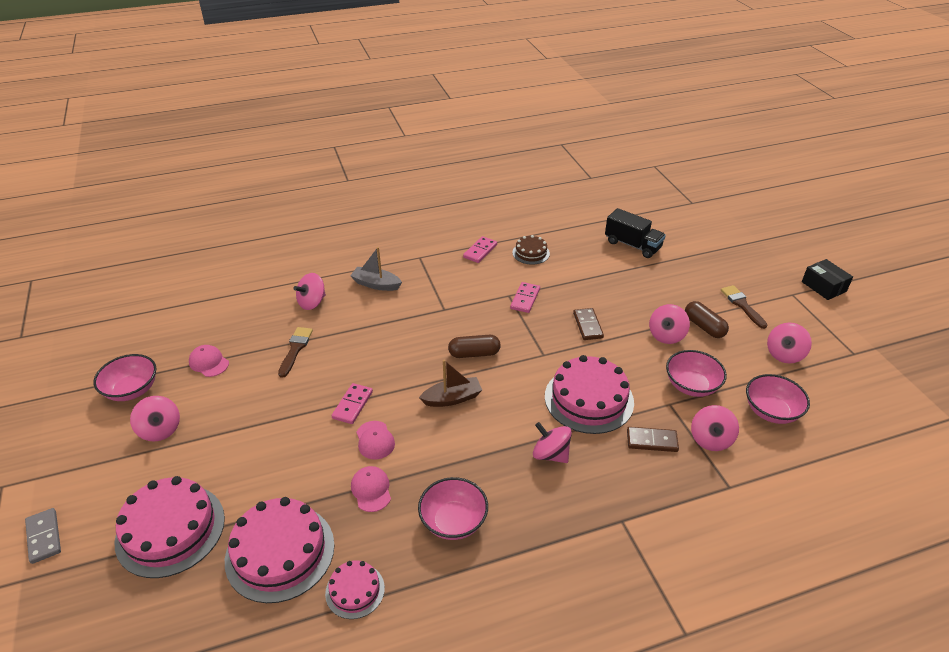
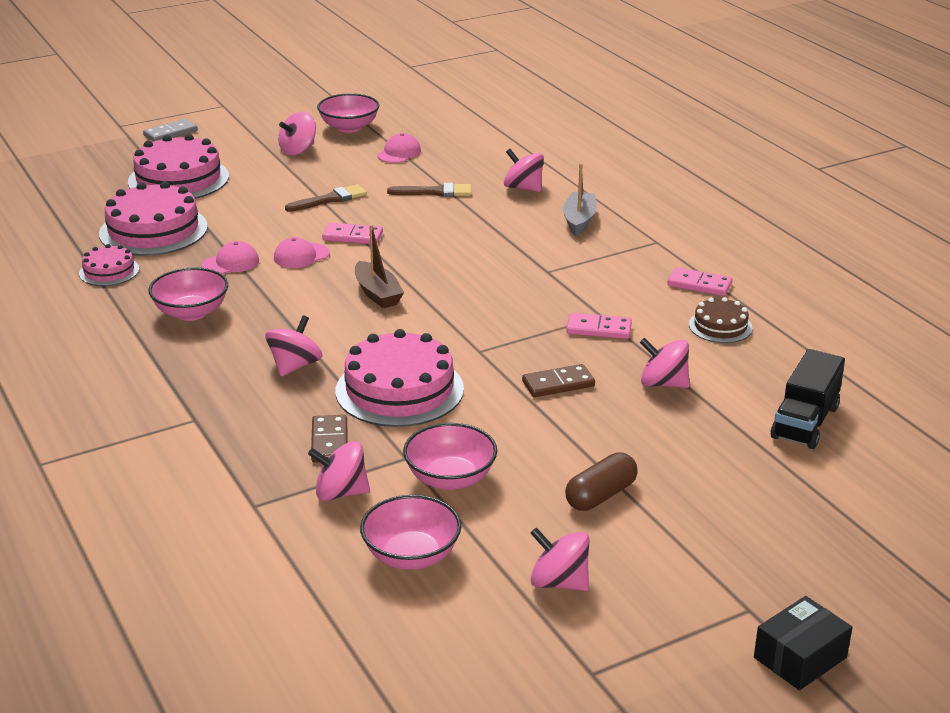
camera: 80 degrees right, 10 degrees down
(474, 353) = (464, 300): brown capsule -> none
(666, 335) = (563, 456): pink spinning top -> pink spinning top (663, 383)
(742, 305) = (683, 541): brown brush -> brown brush (330, 199)

